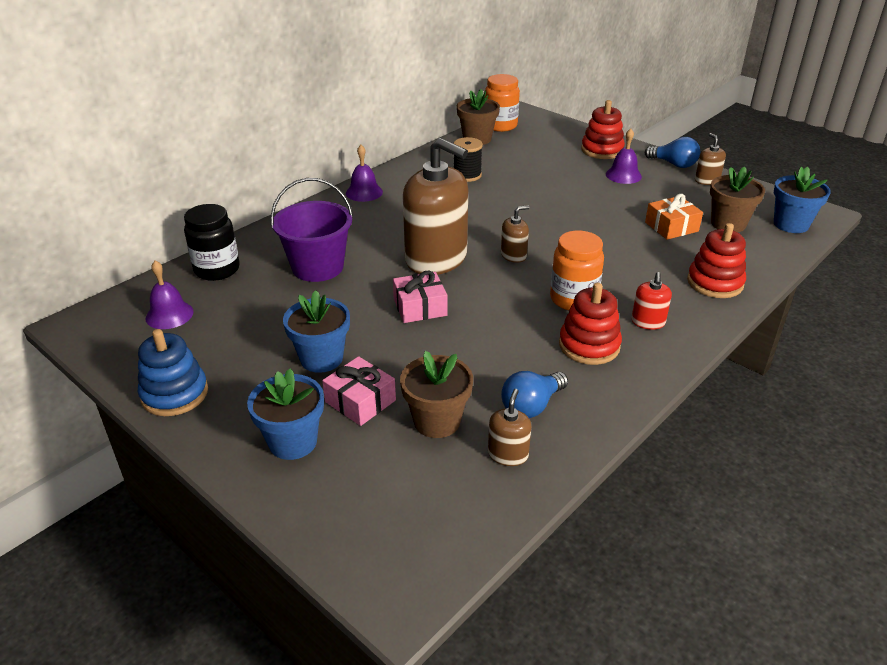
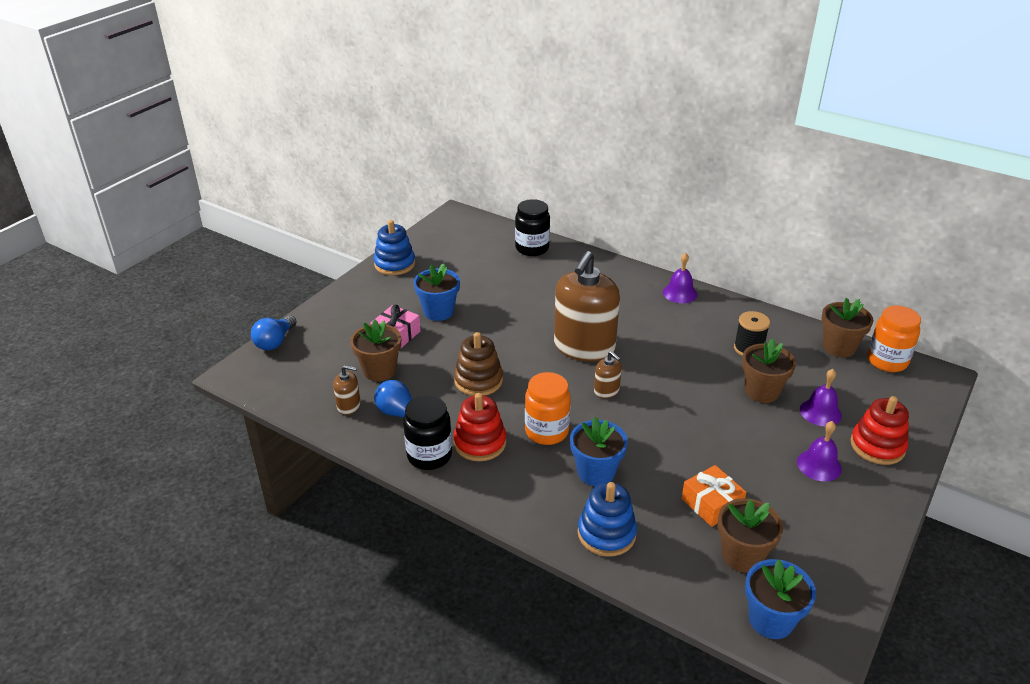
camera: 80 degrees right, 0 degrees up
(169, 315) = (473, 243): purple bell -> purple bell (820, 412)
(293, 442) = (356, 315): blue flower pot -> blue flower pot (596, 472)
(317, 267) = (550, 290): purple bucket -> none
(420, 307) = (510, 347): pink gift -> none
(478, 337) = (478, 380): none -> brown stacking toy
(529, 180) = (762, 391): none -> brown flower pot
(609, 385) = (429, 456): none -> black jar
(648, 322) = (523, 480): red soap dispenser -> none
(673, 164) = (879, 512): blue light bulb -> blue light bulb (275, 342)
(707, 180) = (850, 543): brown soap dispenser -> none
(715, 283) = (606, 533): red stacking toy -> blue stacking toy

